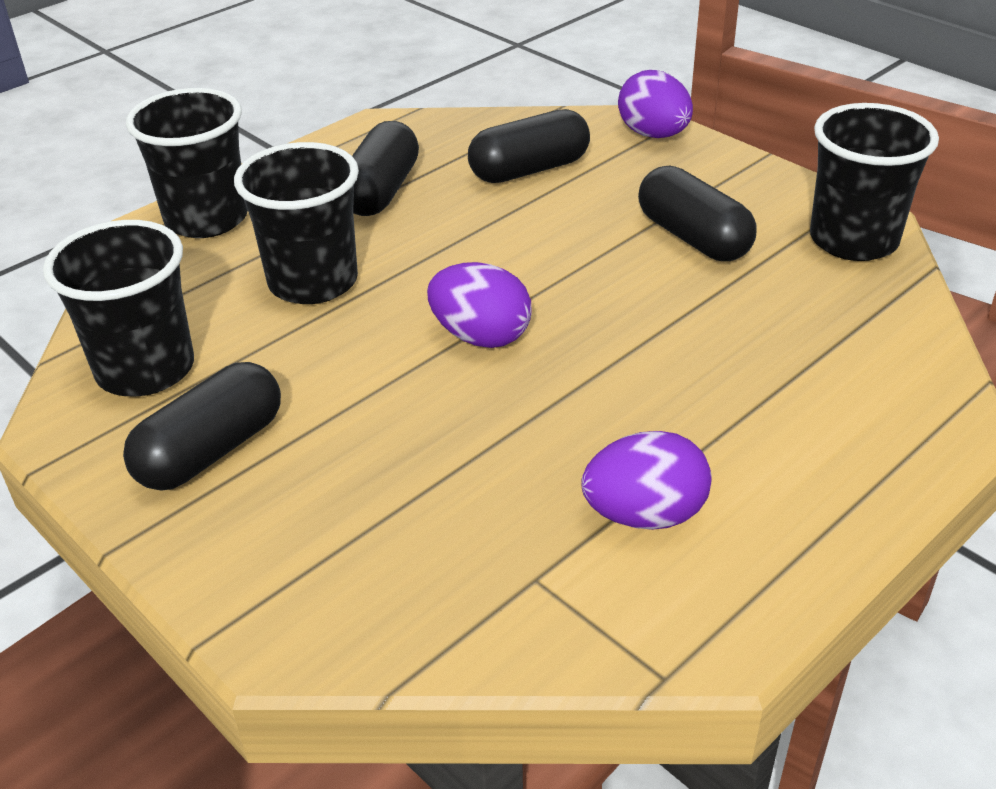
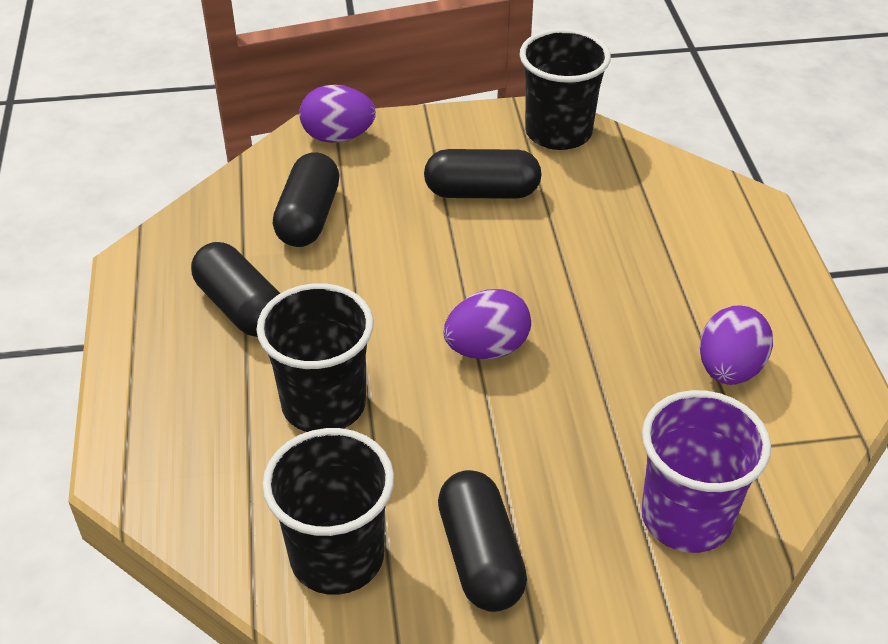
camera: 55 degrees left, 5 degrees up
(206, 219) = (154, 428): black cup -> none
(384, 573) = (686, 517): none -> purple cup

